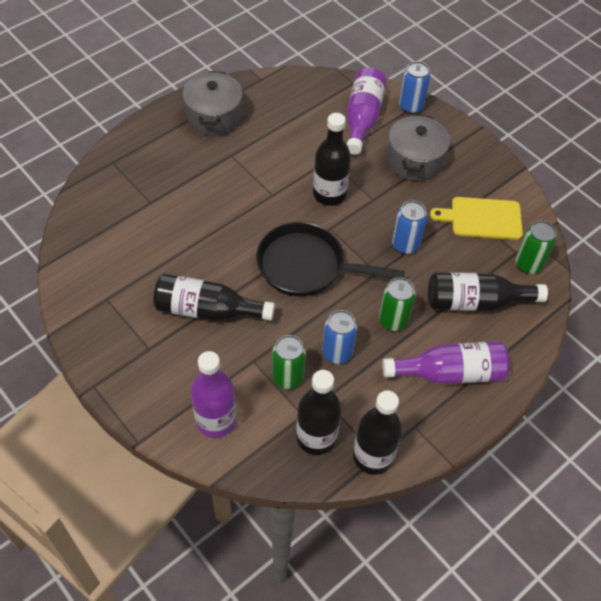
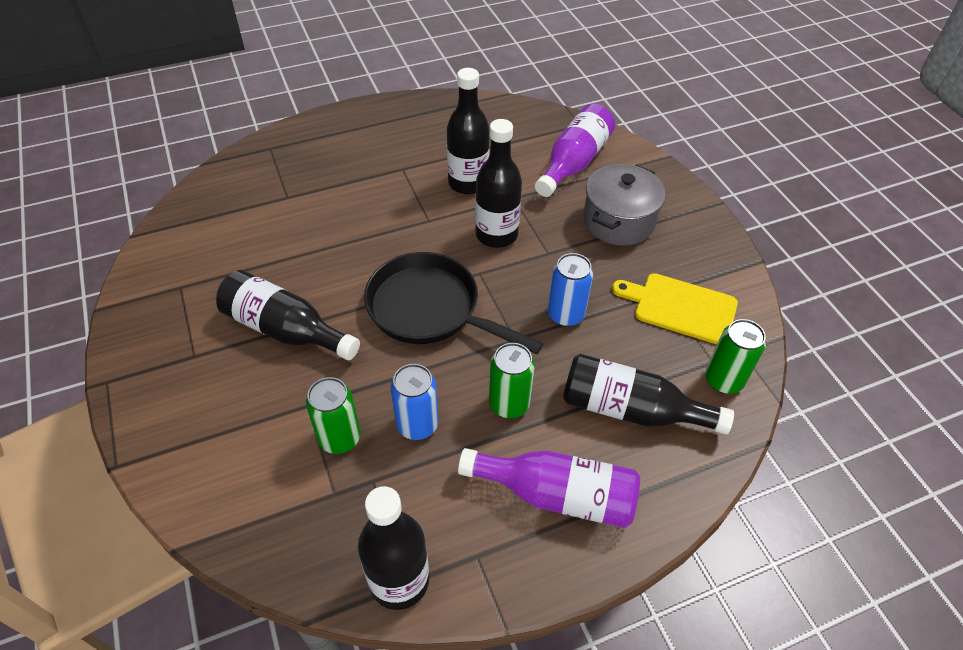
camera: 20 degrees right, 5 degrees down
(214, 116) = (404, 126): grey pot -> none
(216, 420) = (222, 467): purple bottle -> none
(316, 437) = (336, 529): black bottle -> black bottle (468, 183)
(411, 106) = (639, 162): blue can -> none

